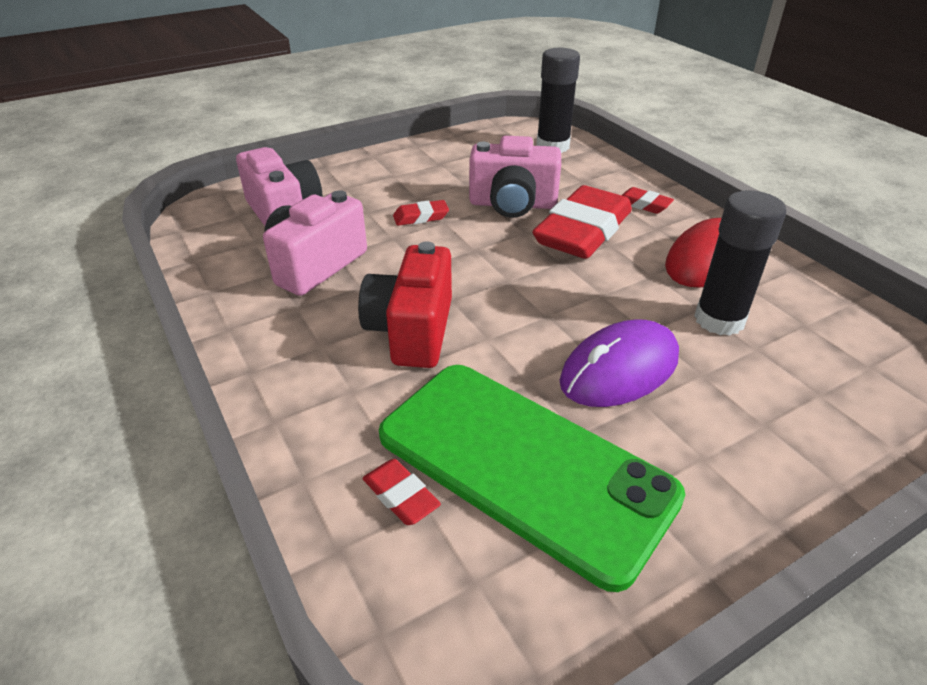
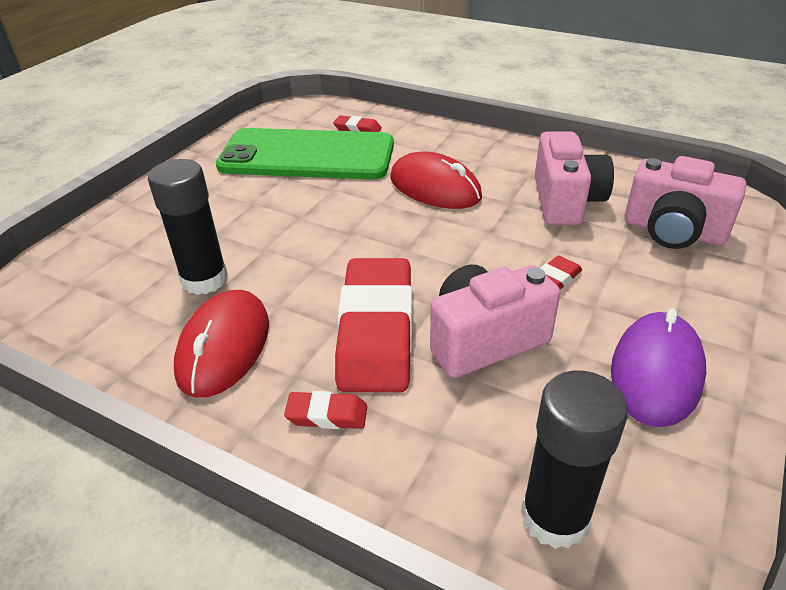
camera: 150 degrees right, 0 degrees up
(411, 331) = (435, 188): red camera -> red mouse
(619, 370) = (275, 214): purple mouse -> purple mouse (656, 372)

